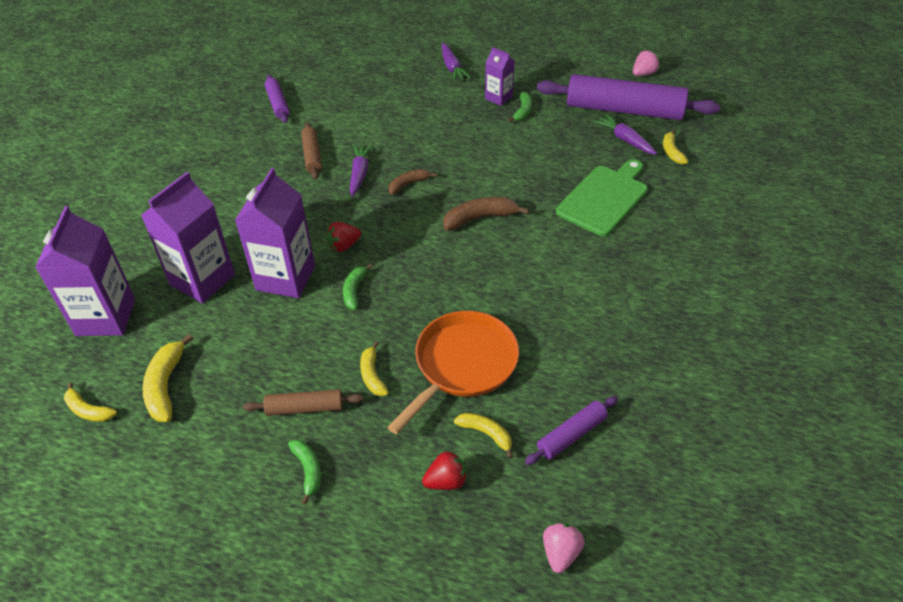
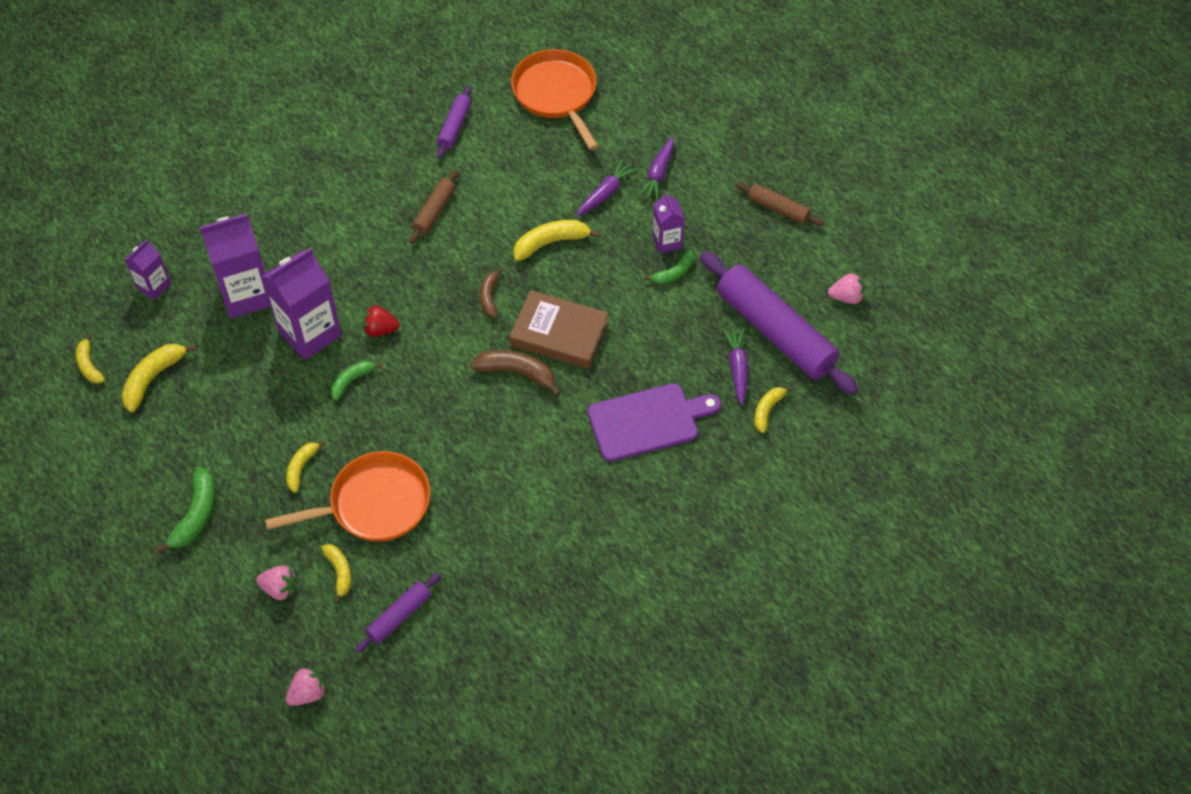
camera: 35 degrees right, 10 degrees up
(106, 317) = (154, 286): purple carton -> purple carton, size x0.54
(305, 408) = (232, 463): brown rolling pin -> brown rolling pin (778, 209)
(308, 470) = (196, 515): green banana -> green banana, size x1.56
(335, 58) = (556, 94): none -> orange pan
(359, 174) = (457, 258): purple carrot -> purple carrot (606, 193)
(408, 184) = (489, 296): brown banana -> brown banana turned 90 degrees counterclockwise
(420, 134) = (551, 243): none -> yellow banana
(446, 481) = (279, 588): red strawberry -> pink strawberry
(484, 180) = (559, 333): none -> brown book
(571, 435) = (399, 616): purple rolling pin -> purple rolling pin turned 45 degrees counterclockwise
(604, 198) = (647, 421): green cutting board -> purple cutting board

